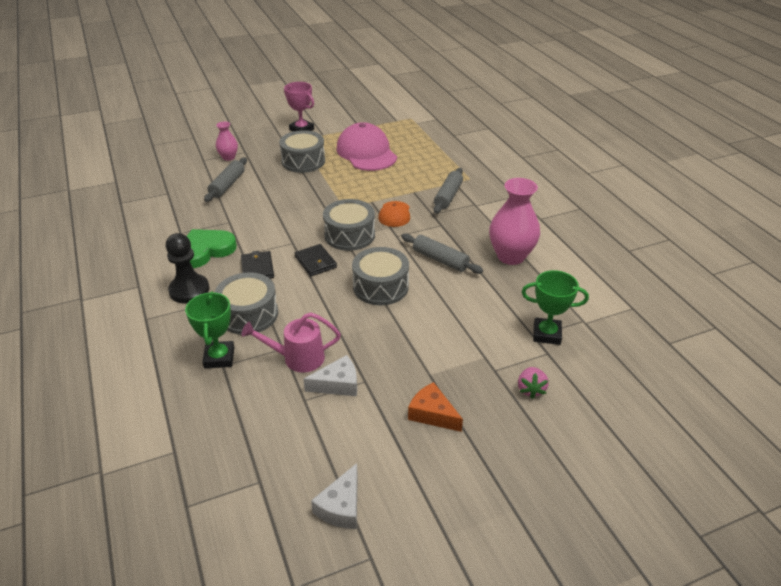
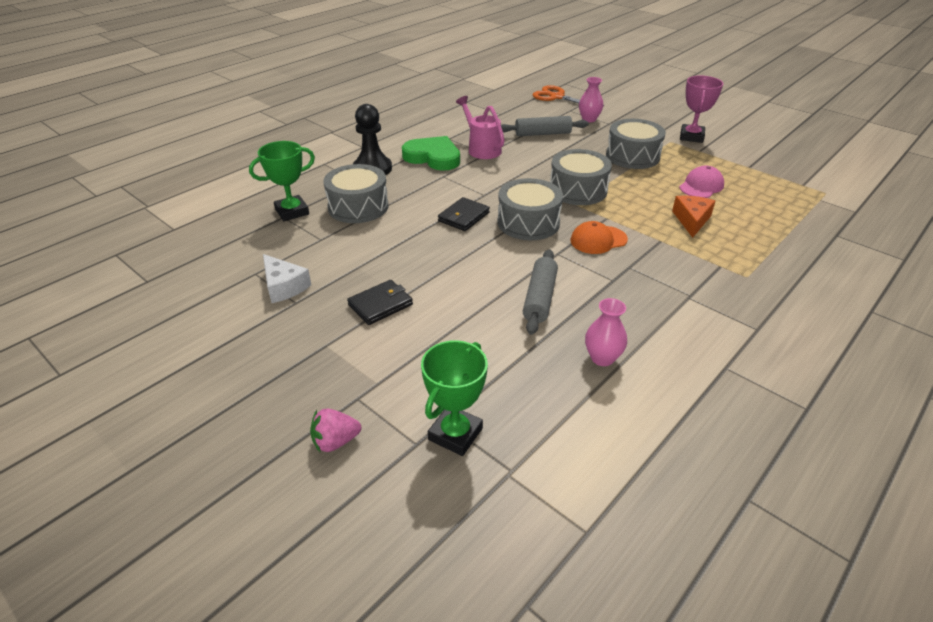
camera: 65 degrees right, 0 degrees up
(172, 157) = (557, 97): none -> orange scissors
(257, 268) = (428, 189): black wallet -> black wallet (380, 305)
(297, 358) = (310, 251): pink watering can -> pink watering can (481, 149)
(341, 506) = (121, 337): white cheese -> none
(366, 152) = (701, 186): pink cap -> pink cap, size x0.52
(380, 287) = (454, 269): grey drum -> grey drum (578, 190)
(432, 414) = (262, 364): orange cheese -> orange cheese (691, 220)
(448, 196) = (682, 269): grey rolling pin -> none
(511, 256) = (602, 358): pink vase -> pink vase, size x0.54
(546, 334) = (455, 434): green trophy -> green trophy turned 45 degrees clockwise

